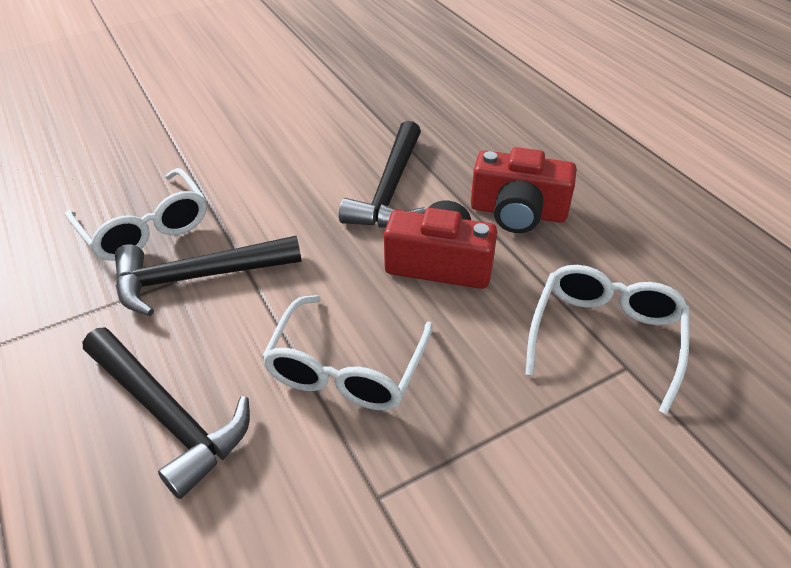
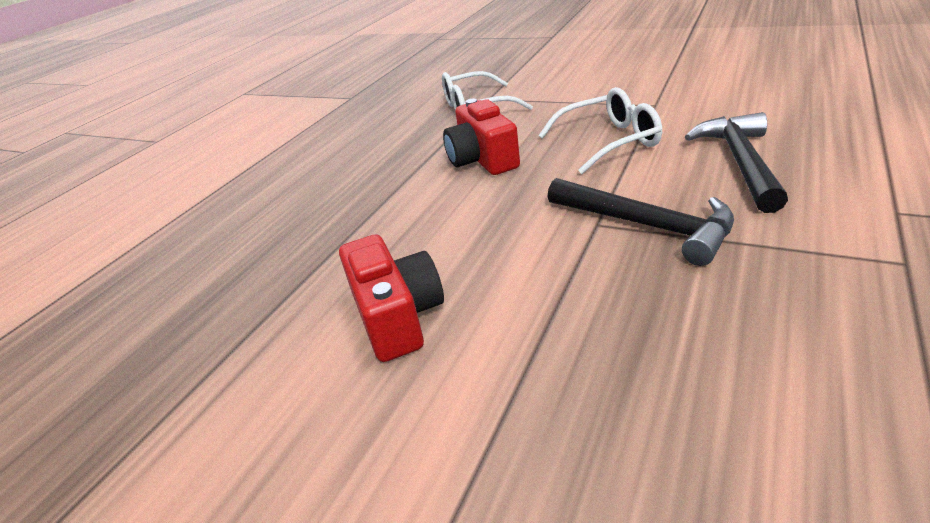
camera: 120 degrees left, 10 degrees down
(146, 228) = (653, 295): white glasses -> none
(390, 190) = (424, 212): black hammer -> none
(518, 212) = (393, 162): red camera -> red camera (397, 316)

